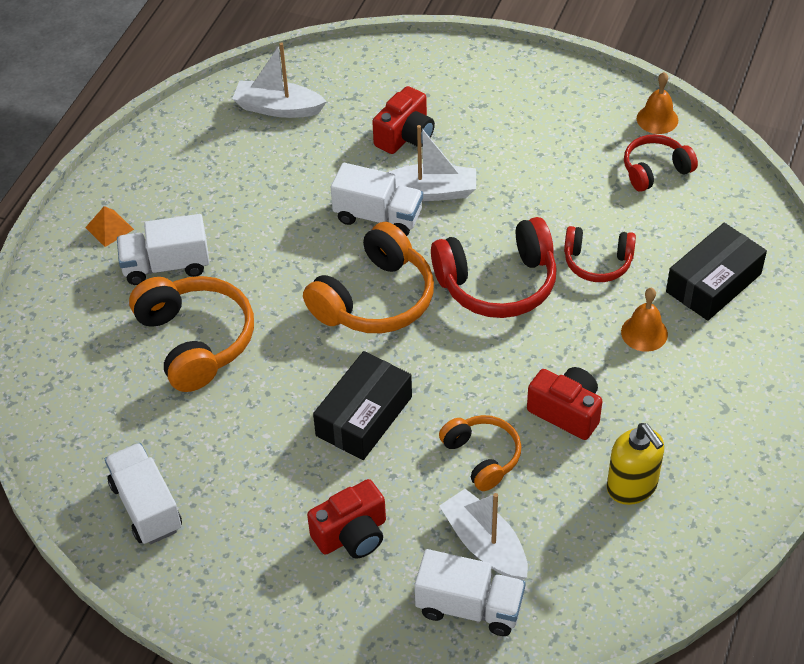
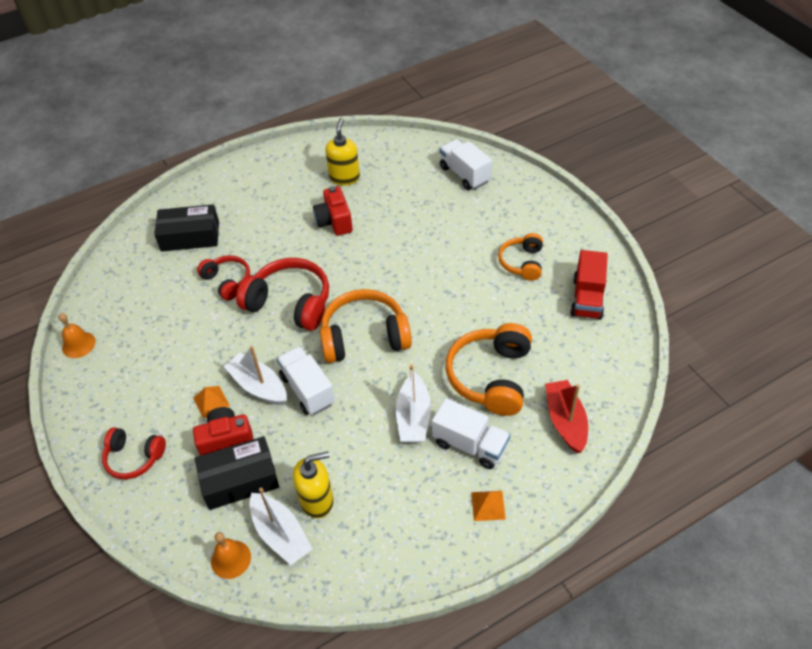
camera: 140 degrees left, 0 degrees up
(81, 344) = (565, 421): none -> red boat
(146, 506) = (587, 298): white truck -> red truck
(271, 145) = (317, 500): none -> yellow soap dispenser
(352, 534) = (490, 228): red camera -> none
(364, 416) = (433, 277): black box -> black box (240, 479)
(460, 154) = (211, 401): none -> orange pyramid
(482, 457) = (395, 225): orange headphones -> orange headphones (522, 263)
(485, 544) = (433, 192): white boat -> white boat (413, 417)
(644, 333) = (254, 234): orange bell -> orange bell (231, 559)
(655, 170) = (127, 313): red headphones -> red headphones (134, 458)

